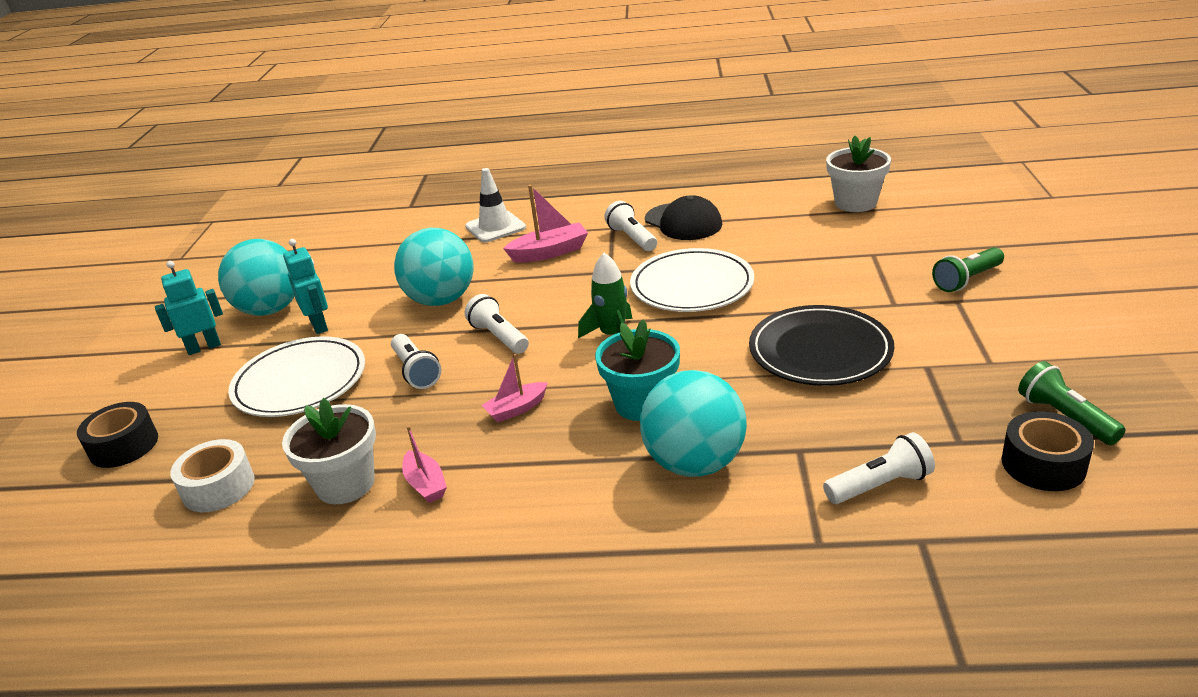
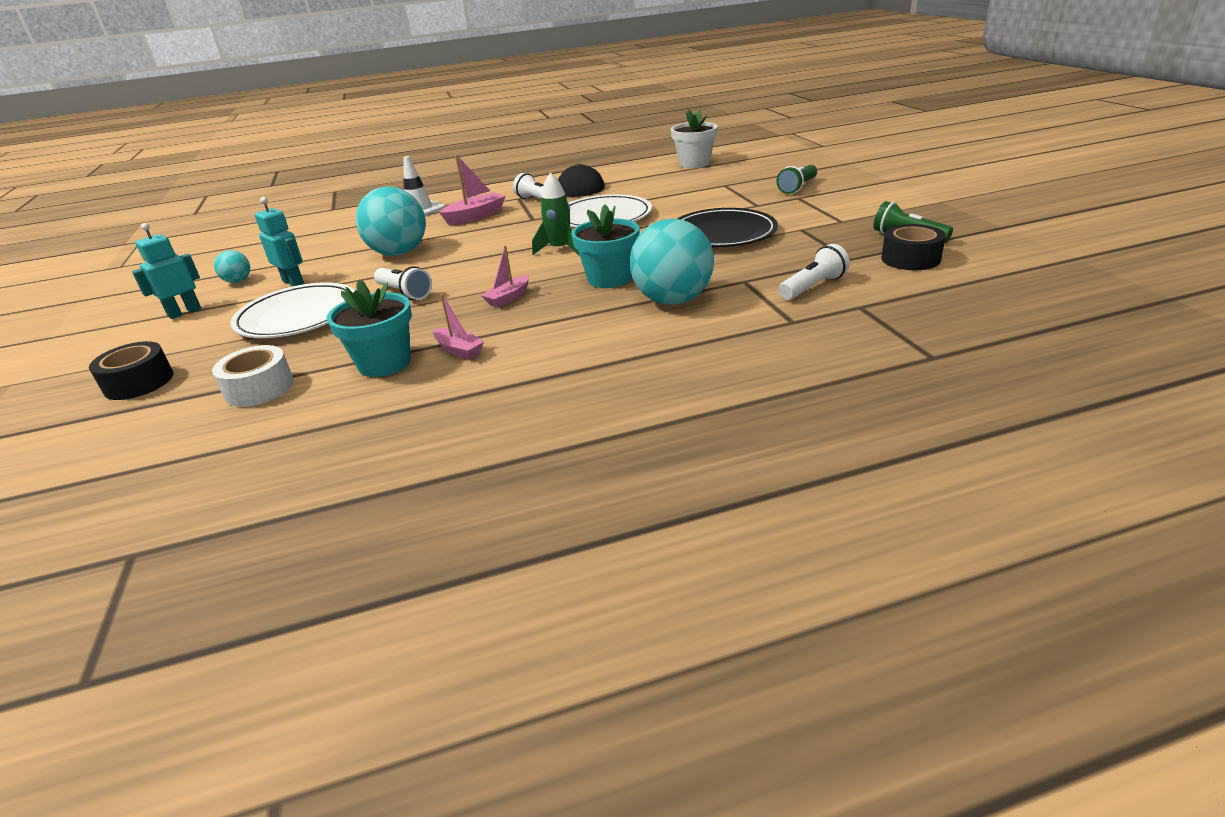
camera: 20 degrees left, 0 degrees up
(270, 309) = (238, 281): turquoise ball -> turquoise ball, size x0.47
(345, 484) = (384, 363): white flower pot -> turquoise flower pot
(499, 337) = (465, 264): white flashlight -> none

